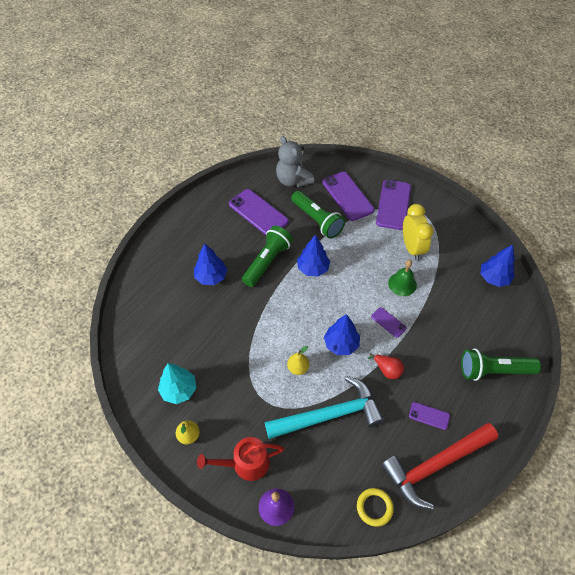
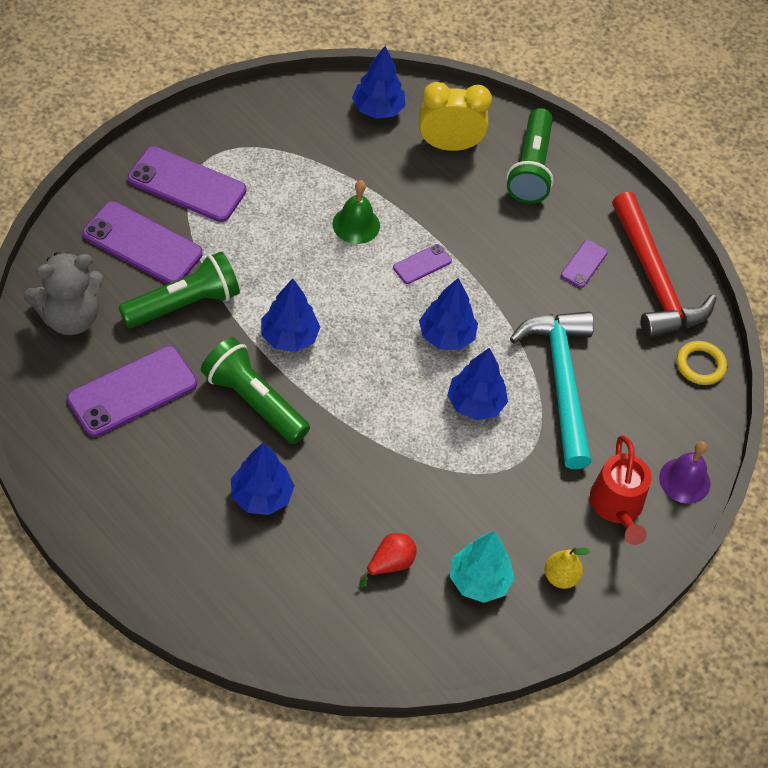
camera: 85 degrees left, 0 degrees up
(298, 368) = (475, 404): yellow pear -> blue tree
(347, 196) = (142, 244): purple phone -> purple phone turned 45 degrees clockwise
(387, 370) = (503, 290): red pear -> red pear (390, 564)
(412, 248) = (289, 189): yellow clock -> yellow clock (449, 145)

